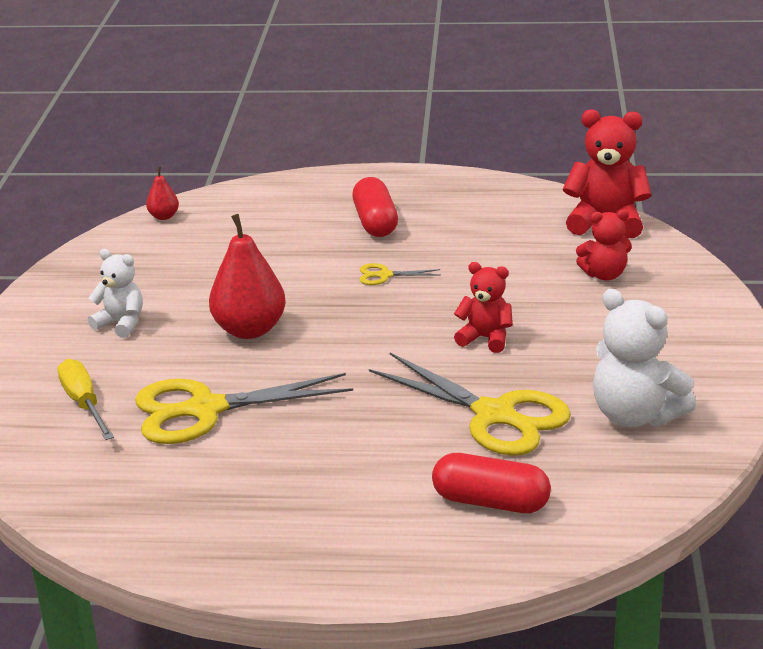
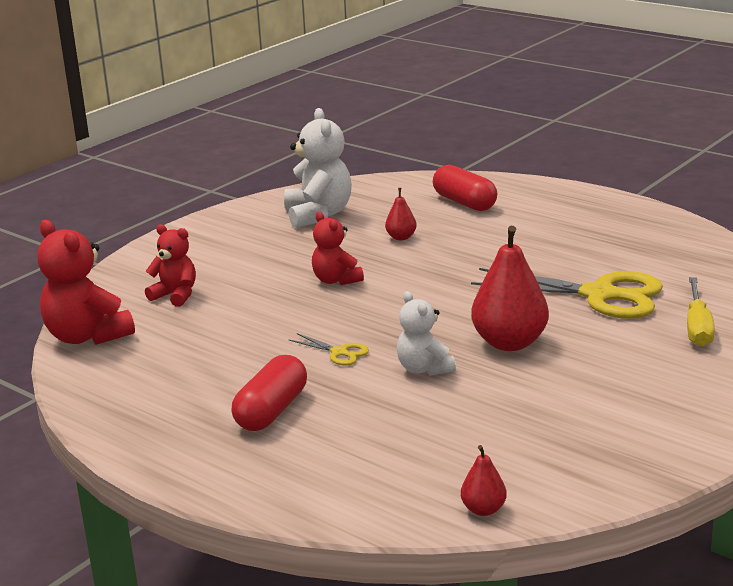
camera: 145 degrees left, 5 degrees down
(121, 324) = (624, 386): white teddy bear -> white teddy bear (424, 369)
(494, 415) = (401, 237): yellow scissors -> red pear

